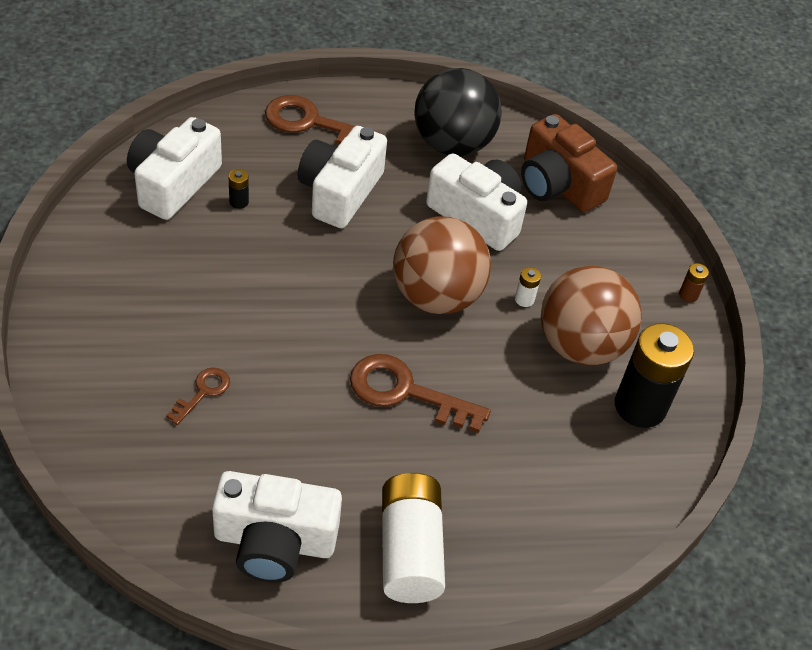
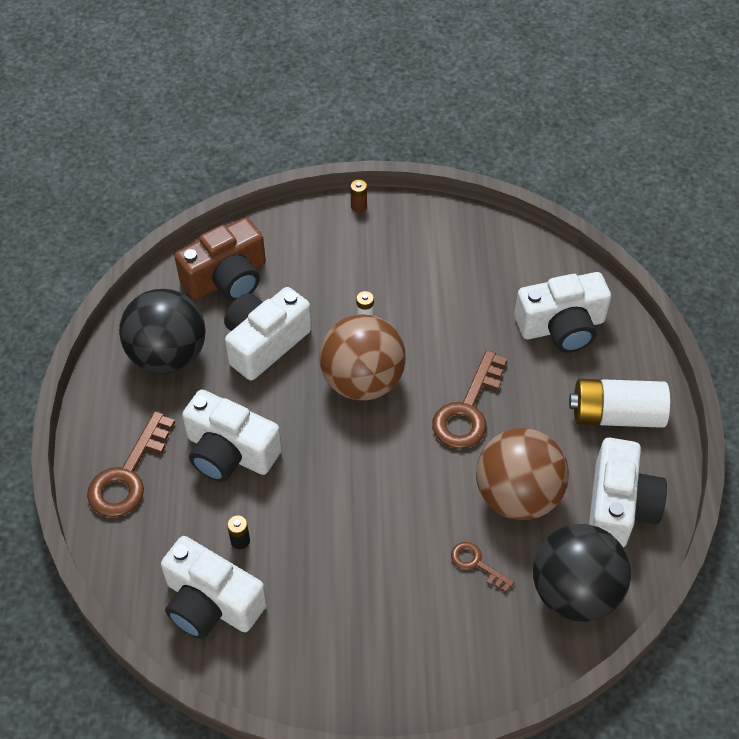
camera: 80 degrees left, 5 degrees up
(162, 484) = (574, 592): none -> black ball
(542, 497) = (561, 326): none -> white camera
(580, 345) = (414, 284): brown ball -> brown ball (517, 495)
(640, 406) = (473, 254): black battery -> none

